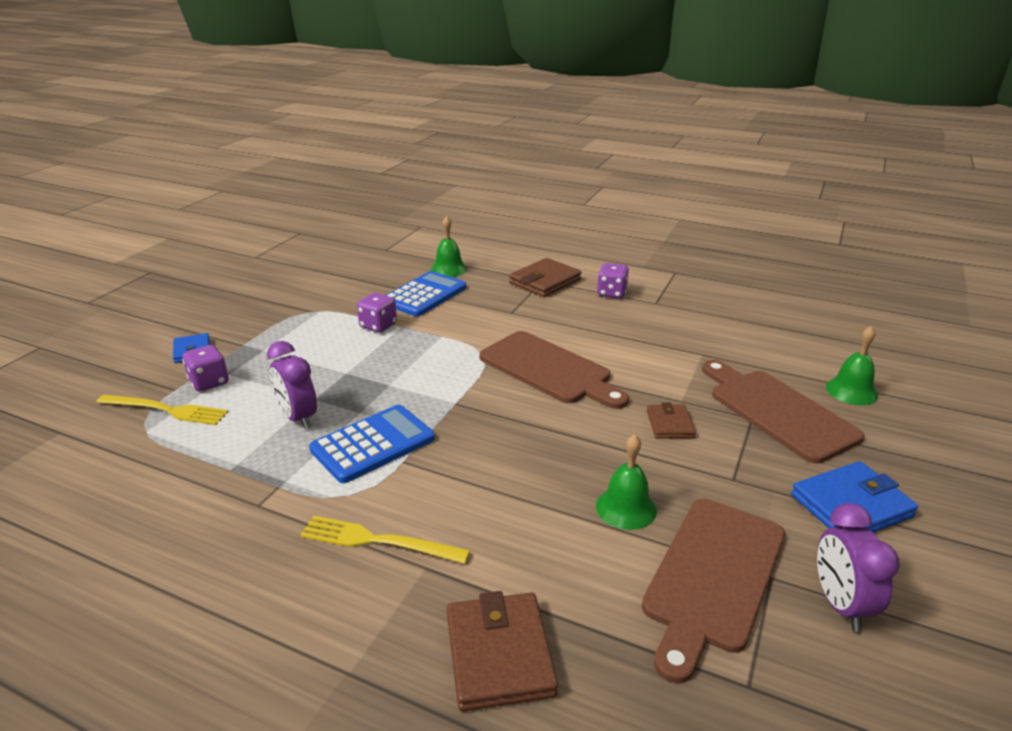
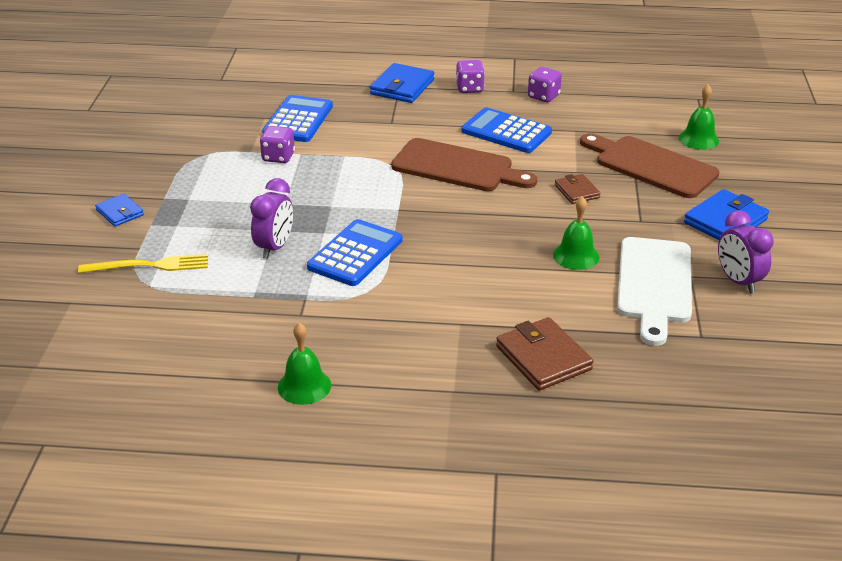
camera: 20 degrees left, 5 degrees up
(209, 382) = (165, 236): purple dice -> purple dice (543, 96)
(298, 417) = (274, 247): purple clock -> purple clock turned 105 degrees counterclockwise
(378, 541) = (413, 316): yellow fork -> none
(449, 269) = (301, 90): green bell -> green bell (304, 386)
(545, 281) = (402, 87): brown wallet -> blue wallet
(624, 342) = (506, 132): none -> blue calculator
(712, 577) = (654, 284): brown cutting board -> white cutting board

